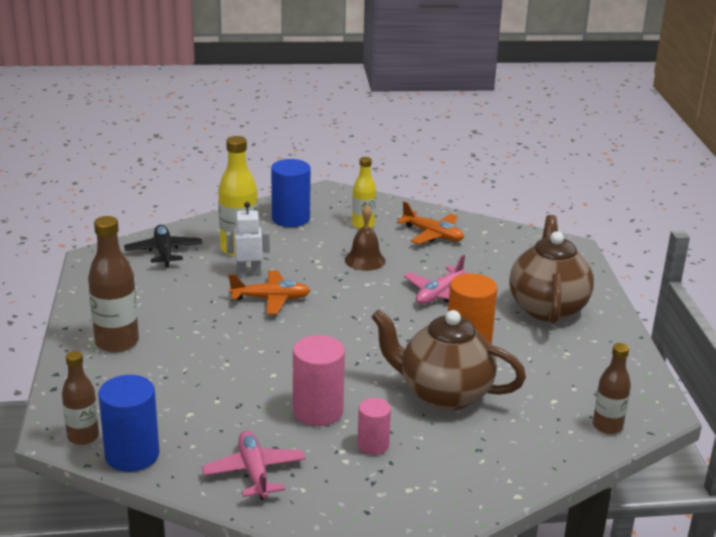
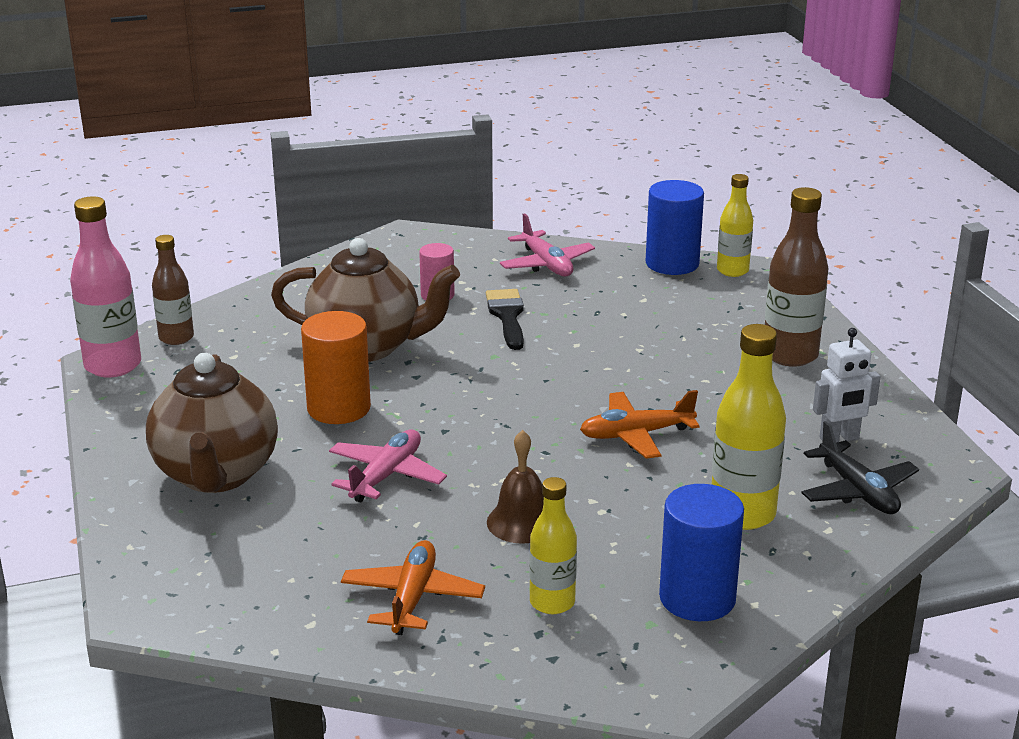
camera: 170 degrees right, 0 degrees up
(83, 437) = (732, 271): brown bottle -> yellow bottle
(248, 273) = (695, 471): white robot -> white robot (839, 439)
(318, 411) = (507, 316): pink cylinder -> black brush
(432, 235) = (412, 598): orange plane -> orange plane turned 75 degrees clockwise
(651, 404) = (113, 366): none -> pink bottle

